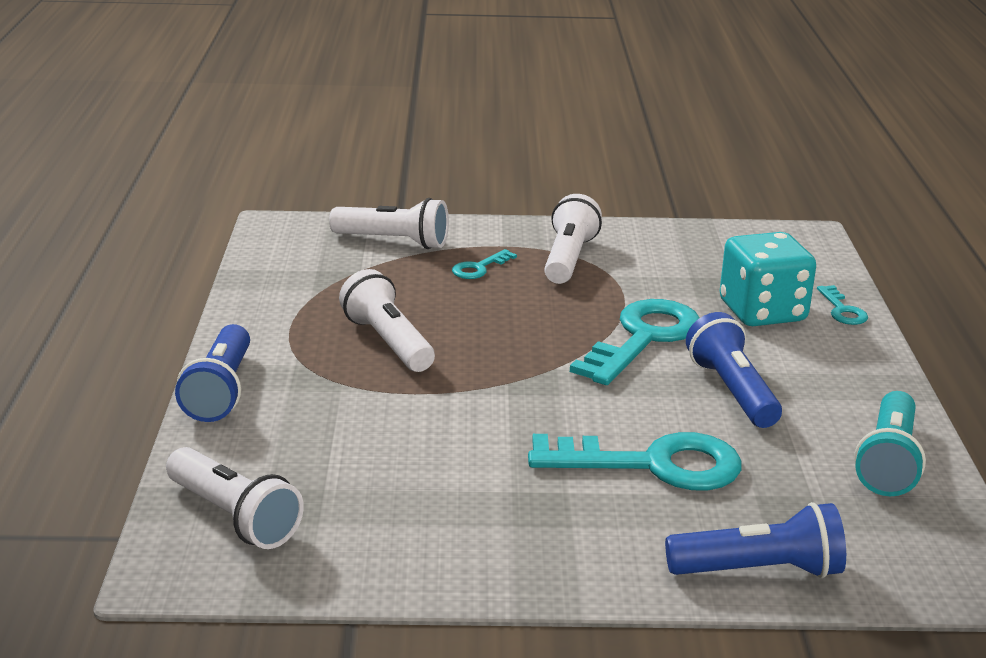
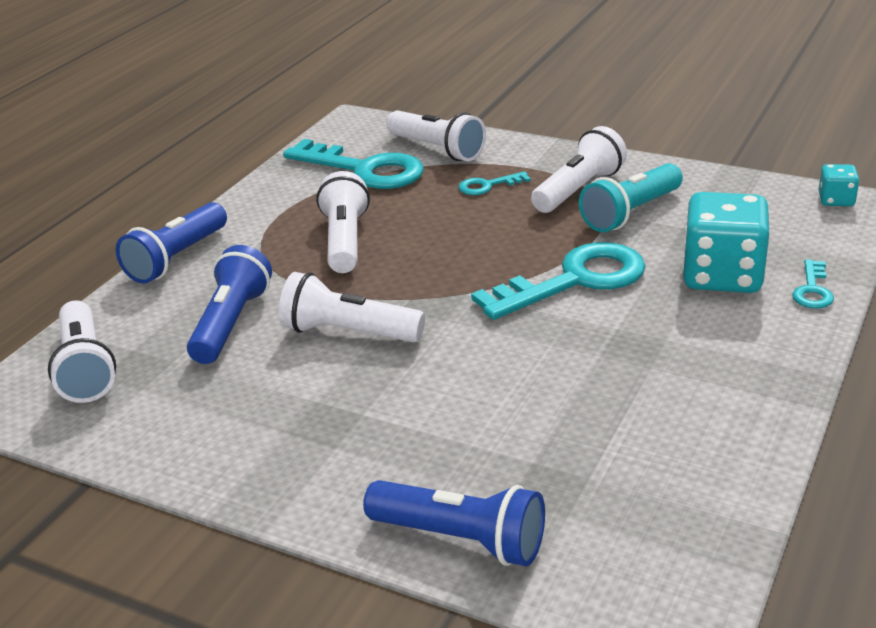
camera: 30 degrees right, 5 degrees up
(480, 425) = (348, 333): none -> white flashlight
(652, 464) = (463, 407): turquoise key -> turquoise key (364, 170)
(731, 391) = (611, 351): blue flashlight -> blue flashlight (231, 323)
(793, 234) = (836, 200): none -> turquoise dice
(888, 462) = (704, 463): turquoise flashlight -> turquoise flashlight (631, 213)

